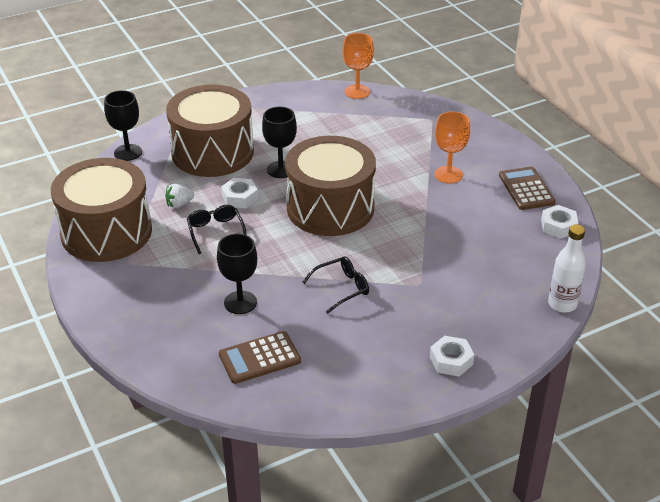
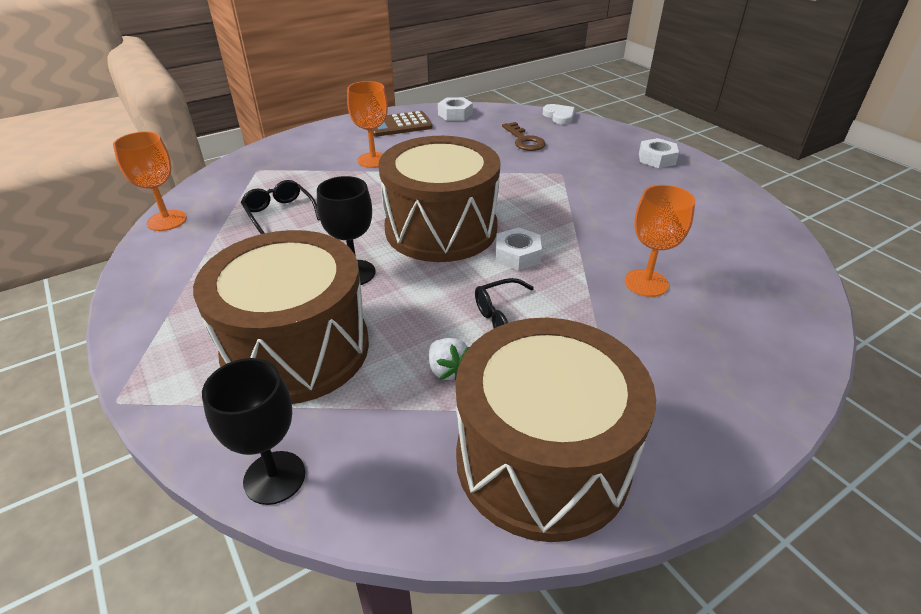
camera: 95 degrees left, 0 degrees up
(239, 197) = (424, 305): white nut -> white nut (517, 255)
(240, 302) = (646, 283): black goblet -> orange goblet
(260, 358) = (728, 260): brown calculator -> none
(341, 288) = (586, 215): black glasses -> black glasses (280, 213)
(494, 269) = (524, 140): none -> brown key
(562, 304) = (559, 116): white bottle -> white heart

